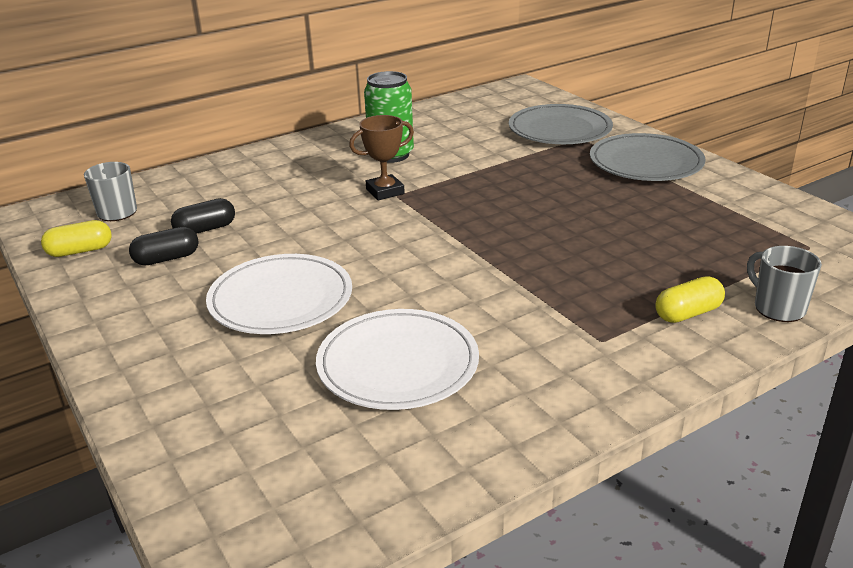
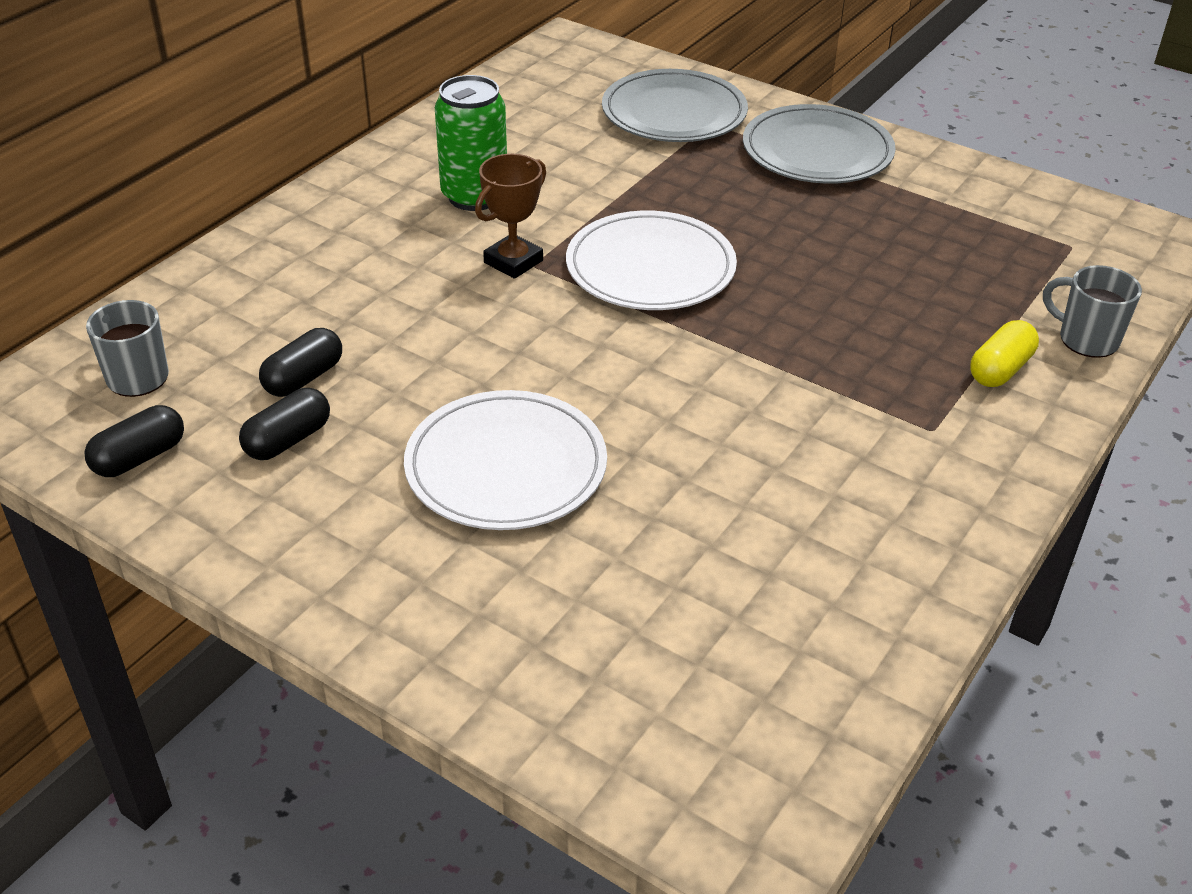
camera: 25 degrees left, 10 degrees up
(80, 251) = (139, 457): yellow capsule -> black capsule
(398, 364) = (726, 523): white plate -> white plate (650, 268)

